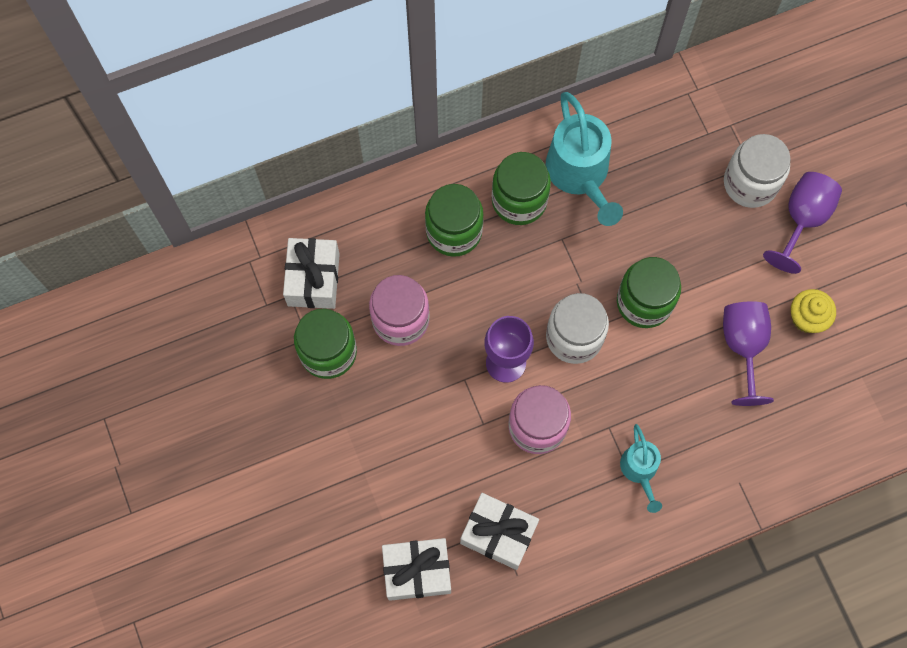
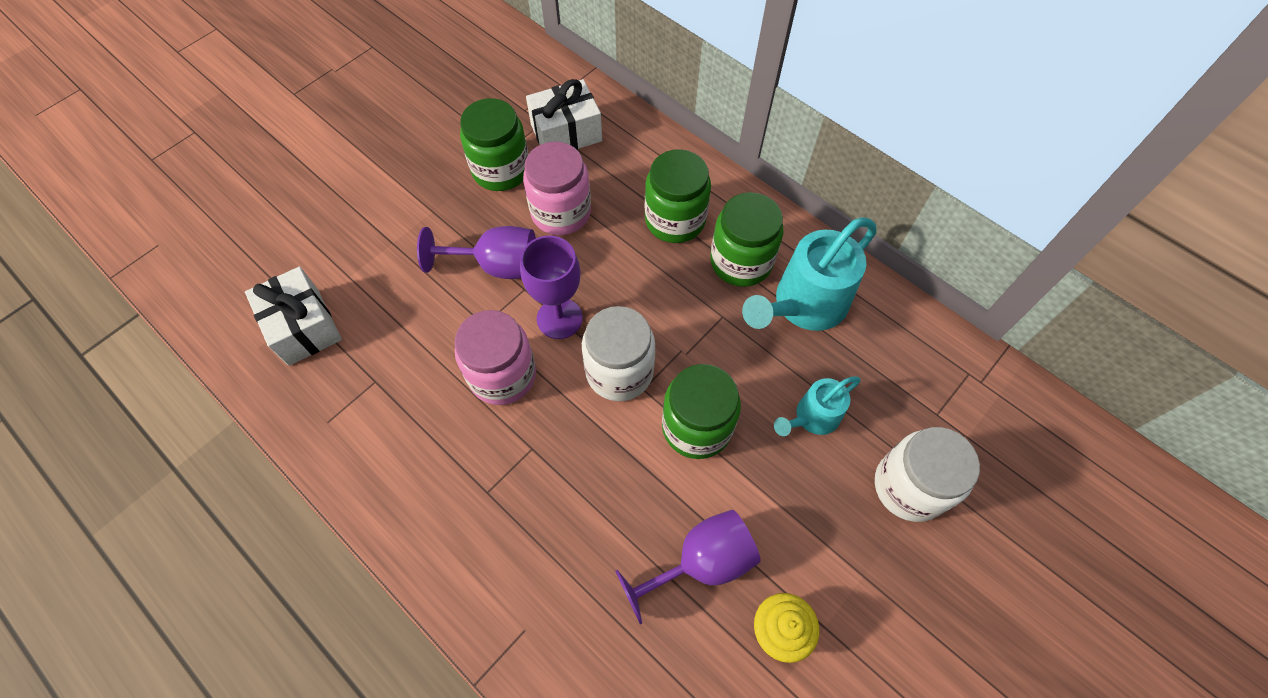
camera: 65 degrees right, 10 degrees down
(498, 534) = (368, 385): white gift -> none
(640, 471) = (493, 503): turquoise watering can -> turquoise watering can (812, 418)
(802, 219) = (904, 569): purple goblet -> purple goblet (497, 265)

